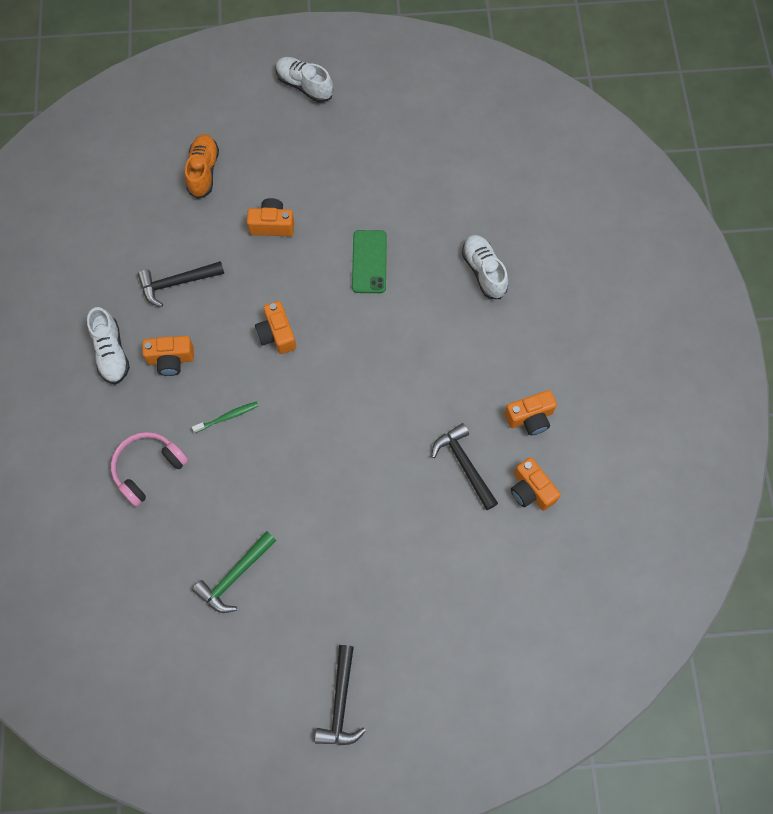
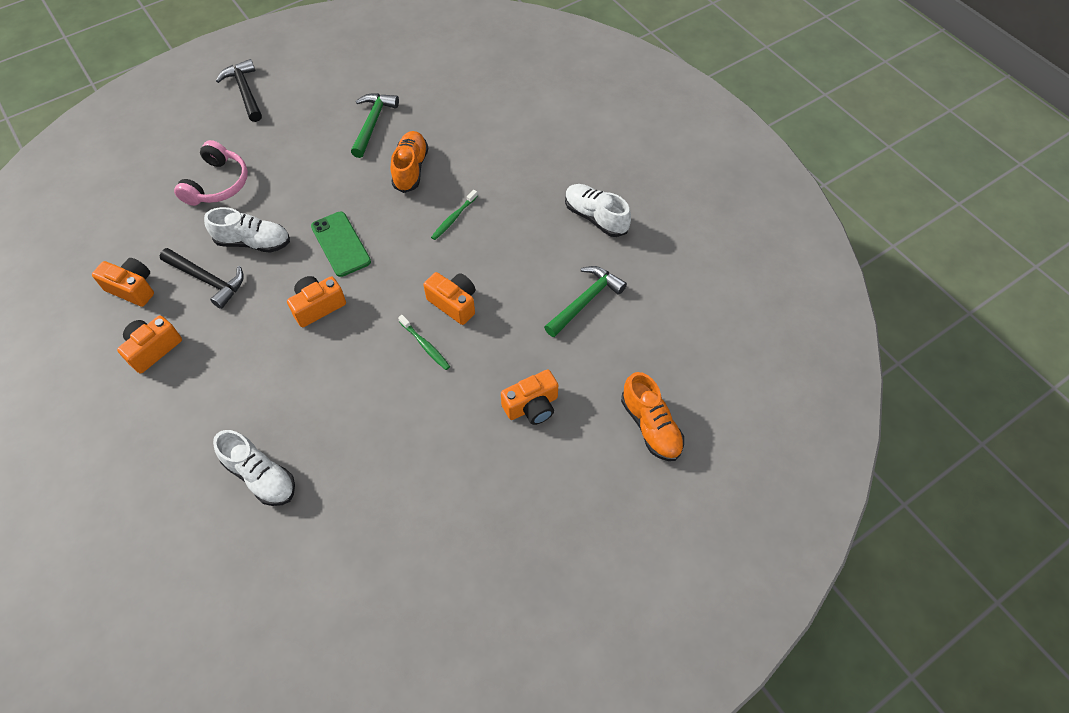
camera: 150 degrees right, 10 degrees down
(148, 469) = (494, 155): pink headphones -> pink headphones (217, 184)
(171, 360) = (538, 237): orange camera -> orange camera (318, 306)
(177, 283) = (585, 301): black hammer -> green hammer
(232, 495) = (410, 169): none -> orange shoe
(304, 86) = (617, 608): white shoe -> white shoe (253, 242)
(319, 310) = (425, 345): none -> green toothbrush
(369, 262) = (400, 420): green phone -> green phone (340, 244)

